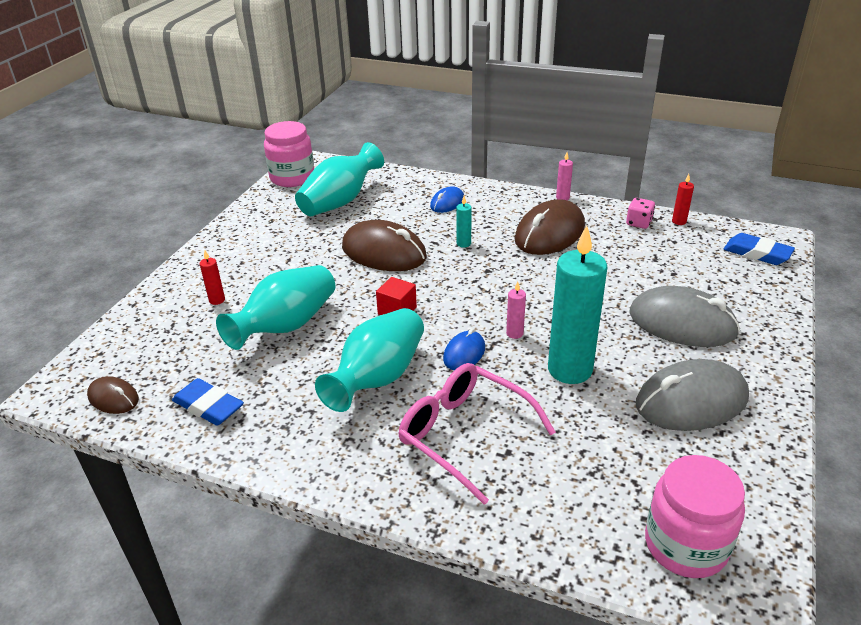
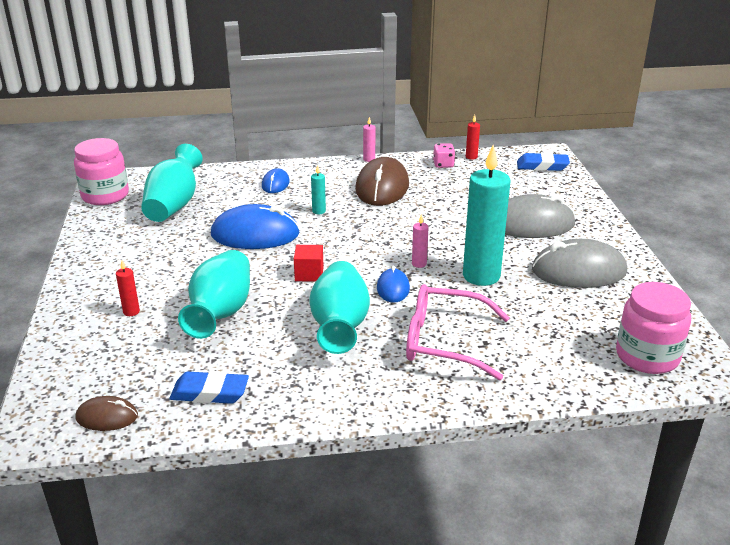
camera: 30 degrees left, 5 degrees down
(384, 252) = (255, 234): brown mouse -> blue mouse
(691, 401) = (578, 271): grey mouse -> grey mouse turned 45 degrees clockwise

